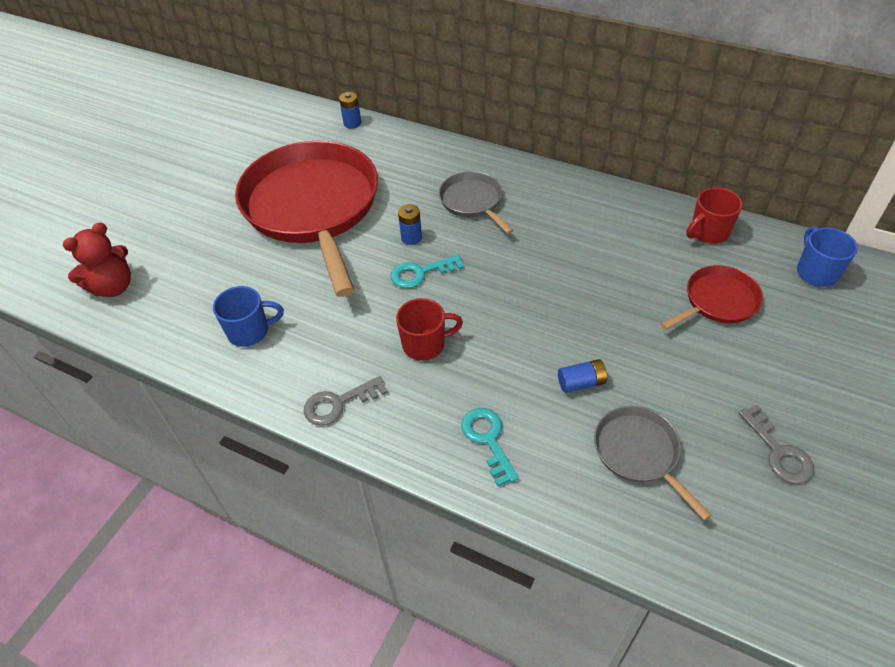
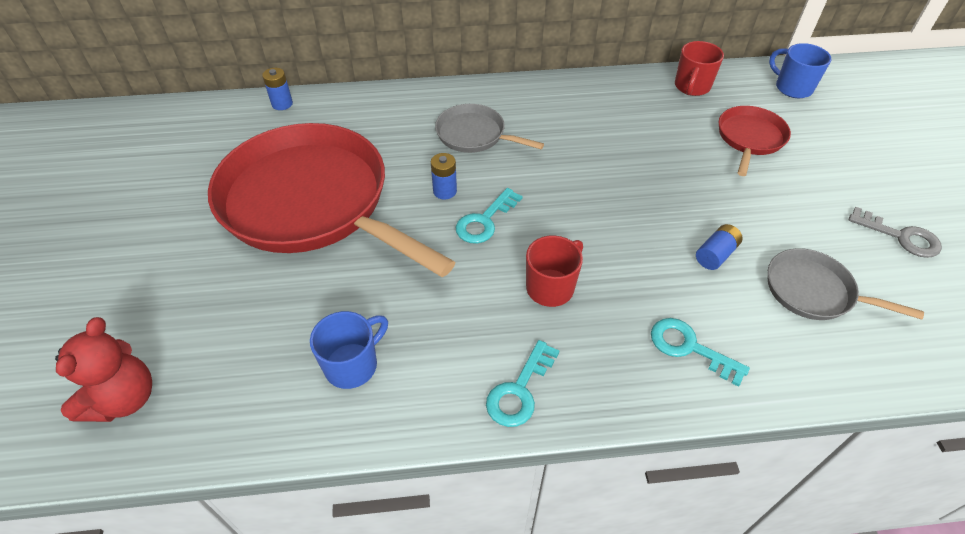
camera: 35 degrees left, 0 degrees up
(338, 403) = (519, 390): grey key -> turquoise key

